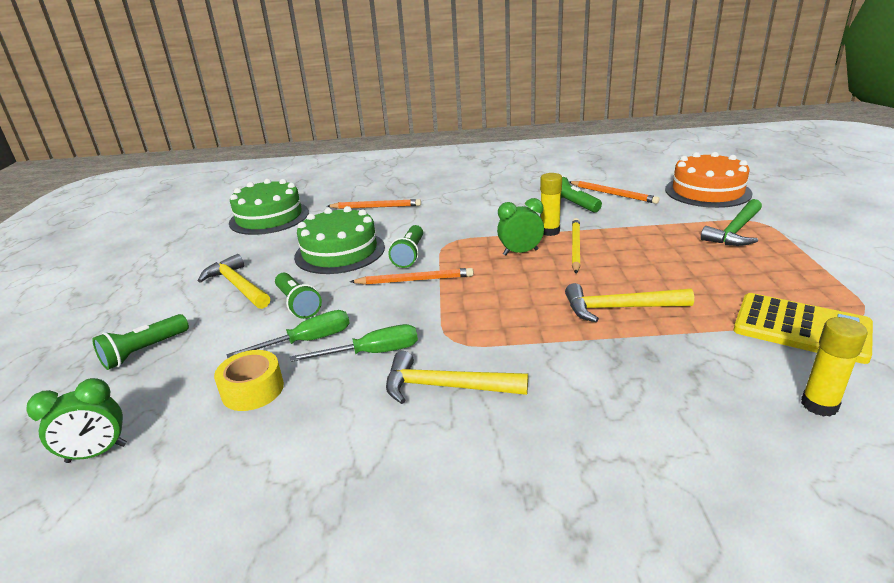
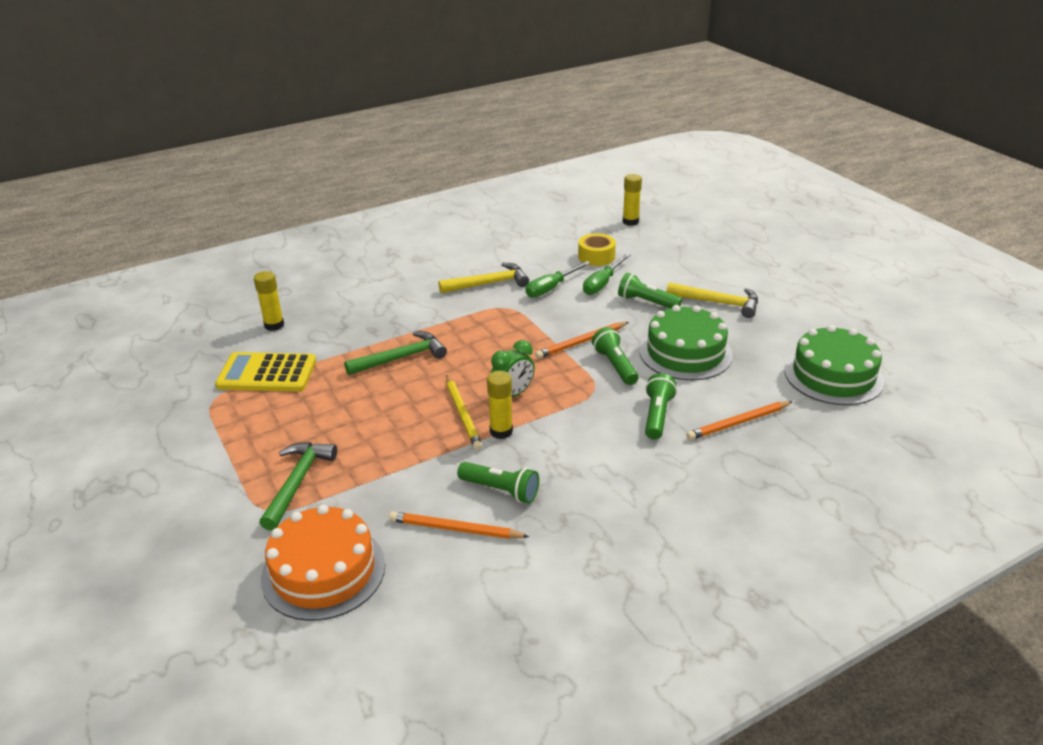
camera: 150 degrees right, 5 degrees up
(97, 453) = (630, 222): green clock -> yellow glue stick
(144, 351) = (696, 255): green flashlight -> green flashlight (657, 415)
(619, 308) = (401, 358): yellow hammer -> green hammer

